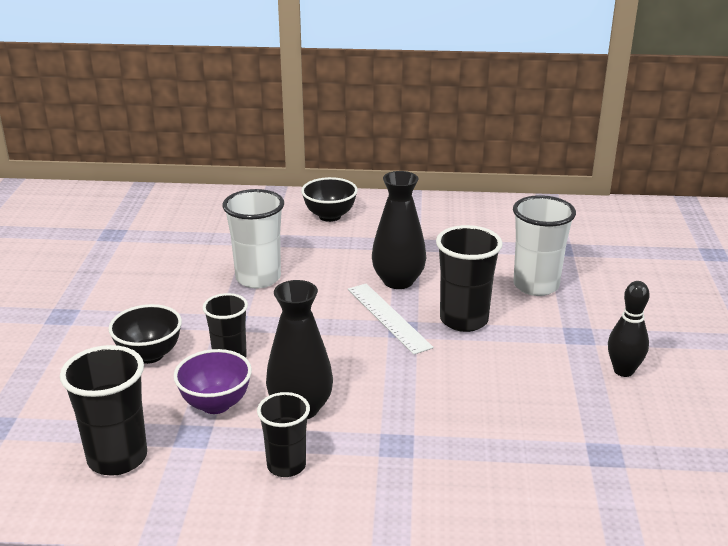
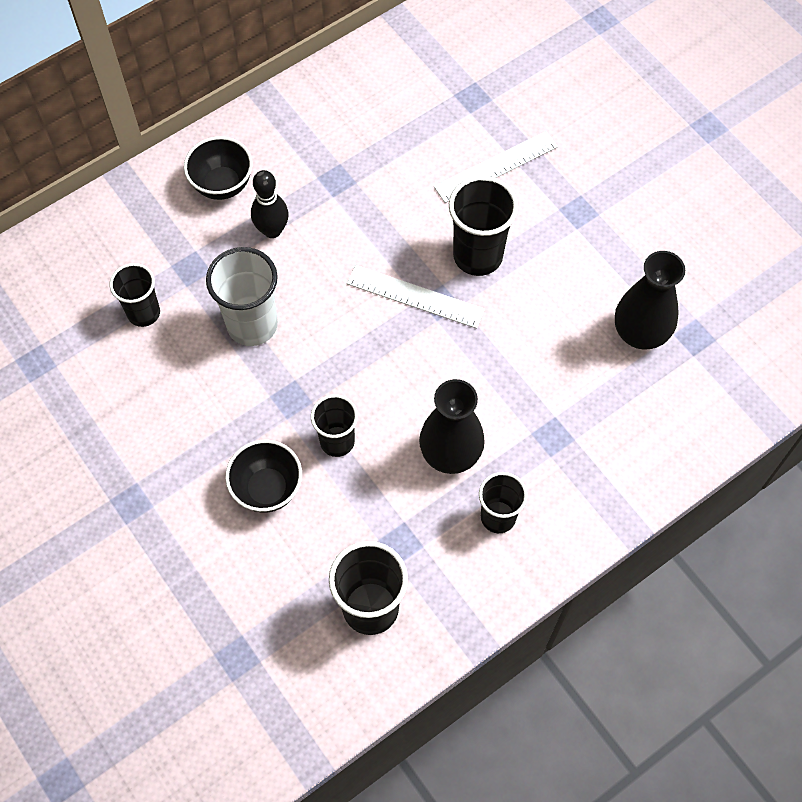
camera: 40 degrees left, 35 degrees up
(202, 243) = (144, 313): none -> black cup
(216, 404) = (382, 499): purple bowl -> none
(398, 281) = (378, 241): black vase -> black vase (640, 333)
(536, 285) = (496, 166): white cup -> white ruler
(623, 371) = (642, 233): black bowling pin -> black bowling pin (272, 230)

